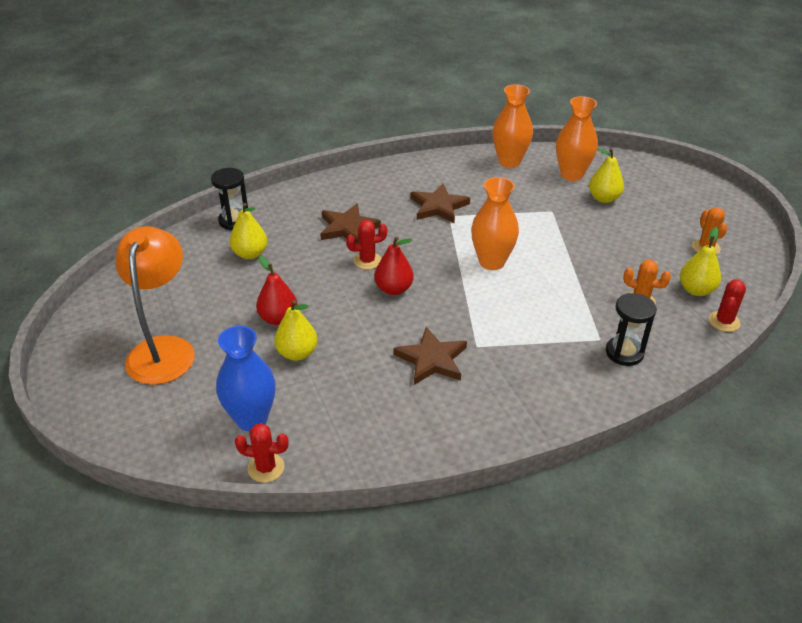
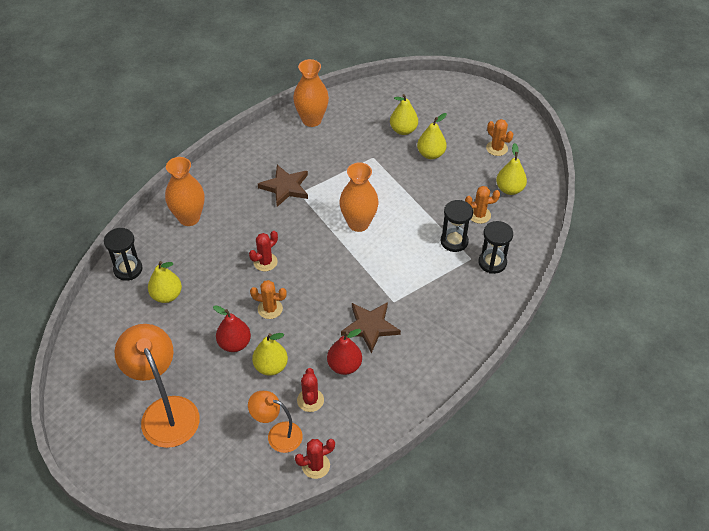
camera: 30 degrees left, 10 degrees up
(251, 419) = (277, 434): blue vase -> orange lamp
(339, 302) = (270, 309): none -> orange cactus
(347, 228) = (227, 237): brown star -> none
(394, 289) = (303, 279): red pear -> red pear (344, 366)
(571, 174) = (366, 115): orange vase -> orange vase (189, 218)
(591, 316) = (454, 241): none -> black hourglass
(620, 228) = (431, 154): none -> yellow pear
(724, 321) = (540, 208): red cactus -> red cactus (310, 400)

